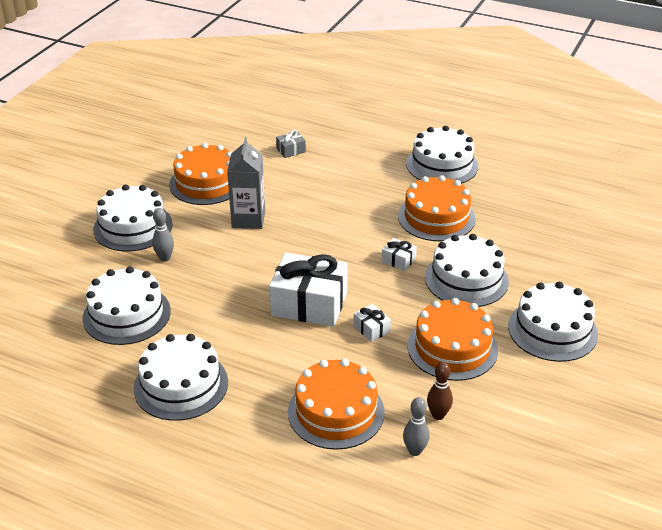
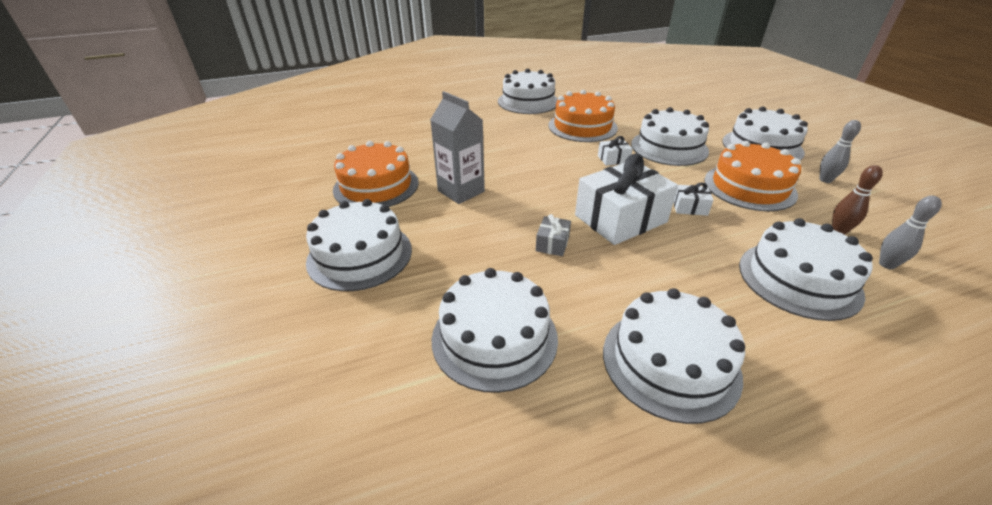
camera: 45 degrees left, 0 degrees up
(165, 258) = (440, 261): grey bowling pin -> grey bowling pin (825, 180)
(291, 150) = (410, 136): grey gift -> grey gift (552, 244)
(336, 412) = (798, 279): orange cake -> white cake

